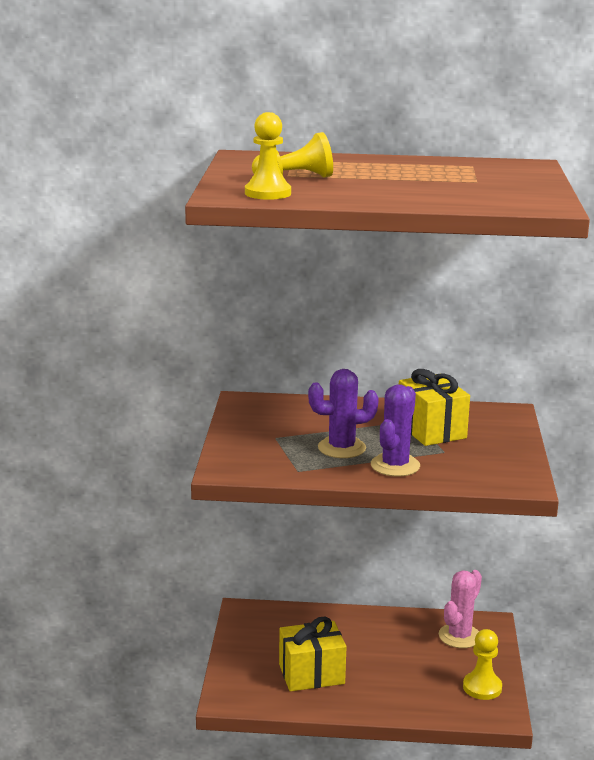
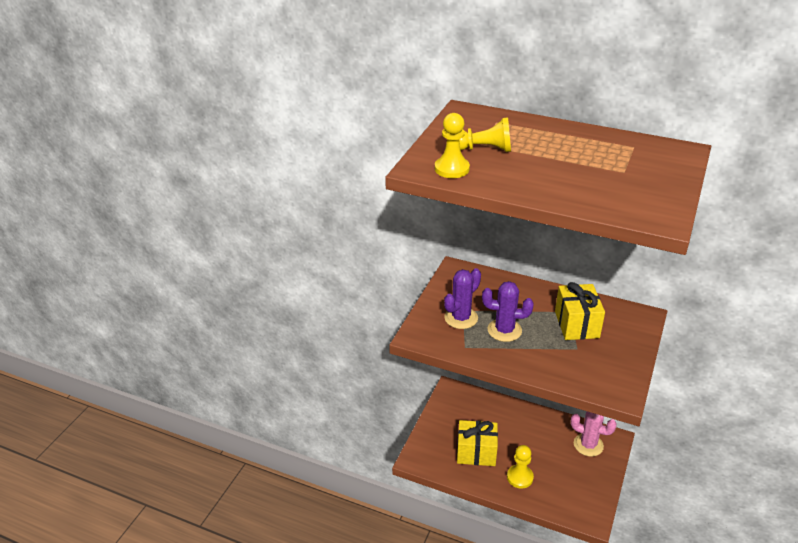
camera: 20 degrees right, 15 degrees up
(395, 465) = (535, 356): purple cactus -> purple cactus (461, 318)
(459, 636) = (588, 445): pink cactus -> pink cactus turned 60 degrees clockwise
(482, 687) = (587, 492): yellow pawn -> yellow pawn (520, 477)

